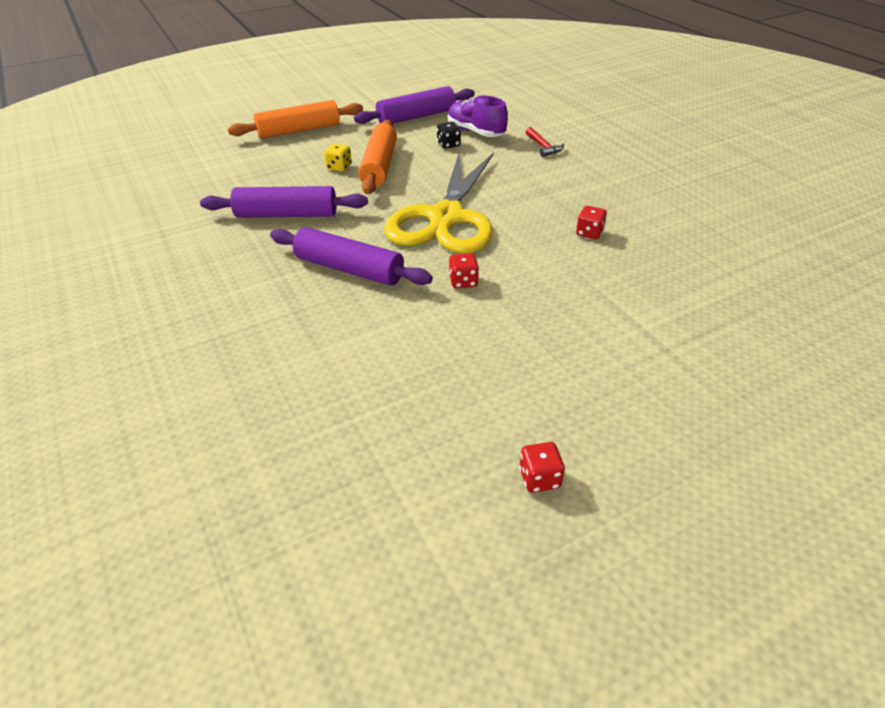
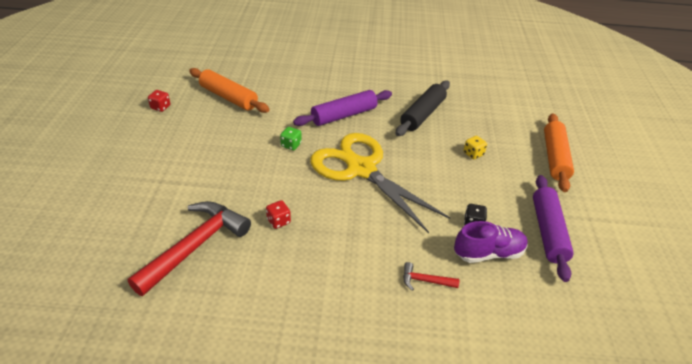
camera: 120 degrees right, 0 degrees up
(287, 215) = (422, 114): purple rolling pin -> black rolling pin
(379, 166) = (460, 171): orange rolling pin -> orange rolling pin (228, 97)
(463, 282) = (291, 145): red dice -> green dice
(692, 264) = (196, 245): none -> red hammer

